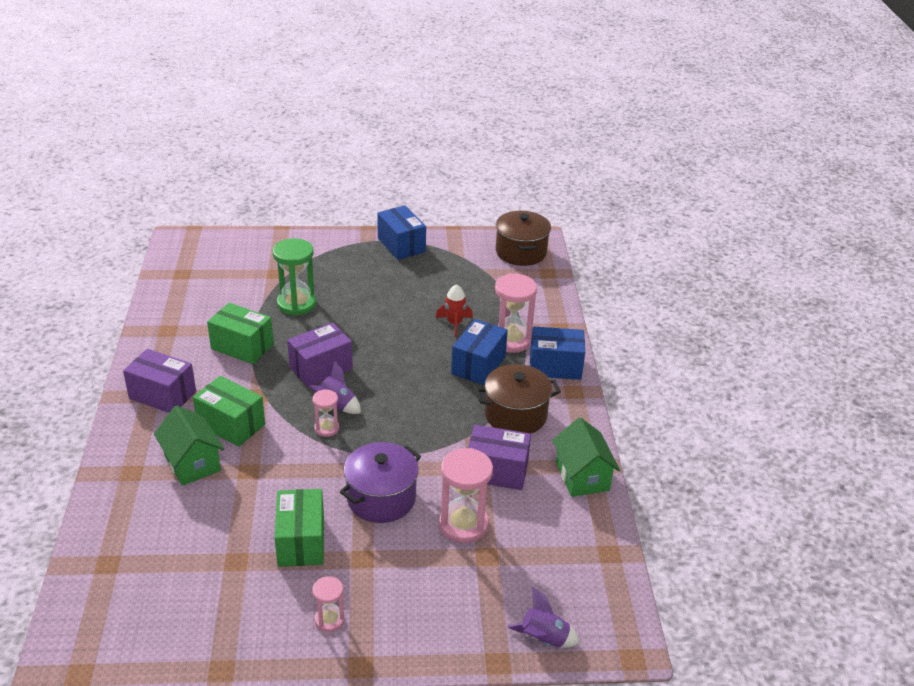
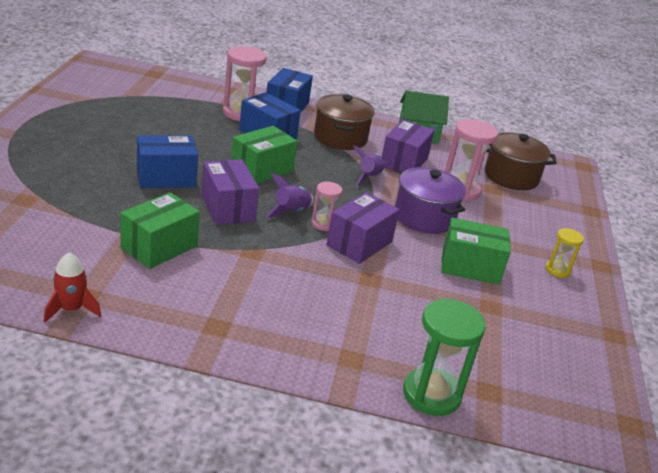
camera: 80 degrees left, 5 degrees down
(162, 395) = (220, 317): purple box -> purple box (359, 243)
(192, 463) = (349, 312): green house -> none
(231, 425) = (295, 277): green box -> green box (262, 170)
(296, 304) = (101, 198): green hourglass -> green hourglass (431, 394)
(329, 620) = (557, 270): pink hourglass -> yellow hourglass
(401, 245) = (40, 119): blue box -> blue box (166, 177)
(454, 324) = (200, 129): red rocket -> red rocket (71, 309)
(521, 252) = (110, 74): brown pot -> brown pot (511, 177)
(543, 639) = (570, 189): purple rocket -> purple rocket (369, 178)

